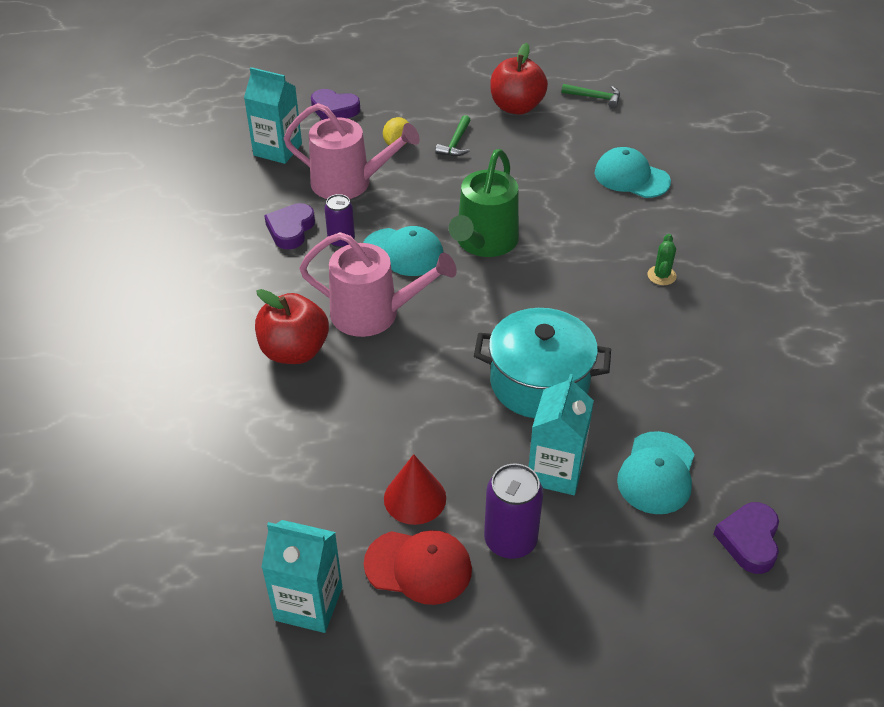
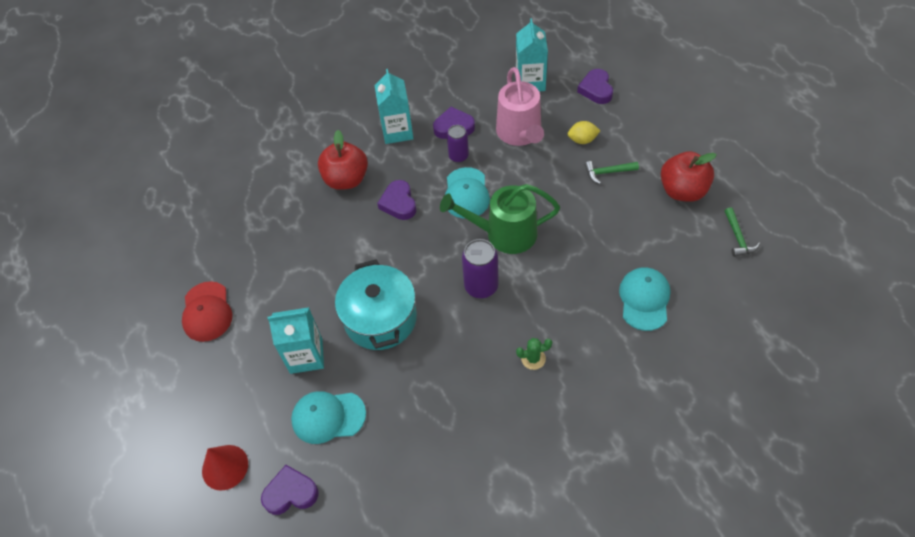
camera: 70 degrees right, 10 degrees up
(308, 603) = (166, 271): turquoise carton -> turquoise carton (397, 131)
(373, 313) = (399, 203): pink watering can -> purple heart
(415, 498) = (256, 289): red cone -> red cone (225, 467)
(510, 540) = (242, 351): purple can -> purple can (481, 286)

